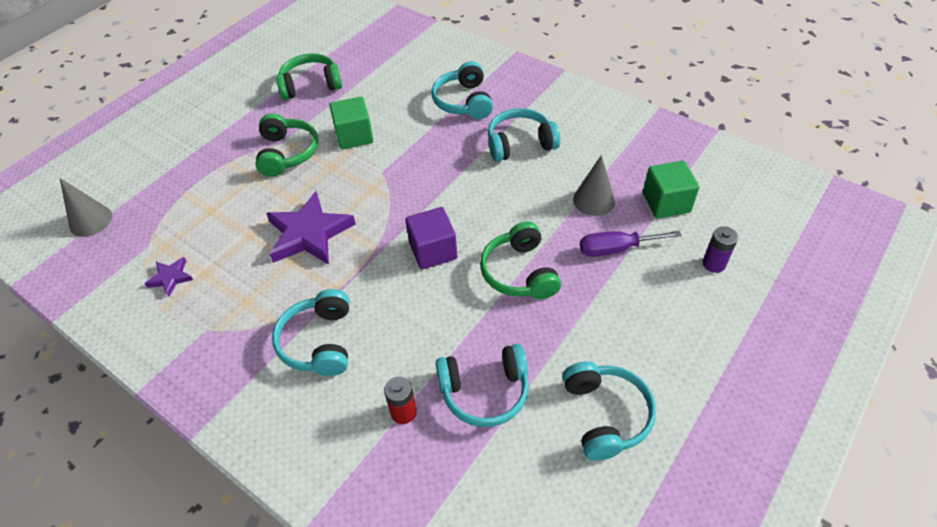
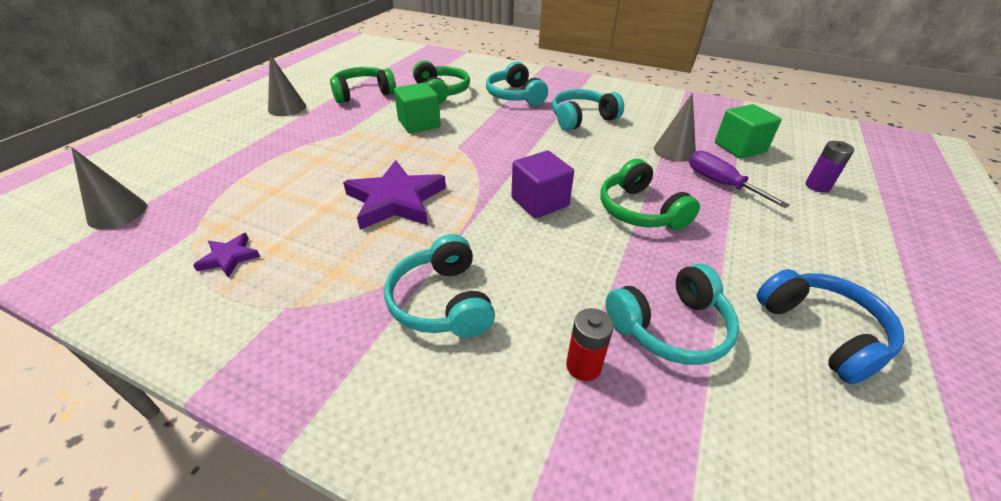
camera: 15 degrees left, 10 degrees down
(235, 101) = (287, 108): none -> grey cone
(287, 153) = (352, 140): green headphones -> green headphones (441, 92)
(605, 415) = (822, 332): turquoise headphones -> blue headphones
(616, 249) = (720, 183): purple screwdriver -> purple screwdriver turned 75 degrees clockwise

